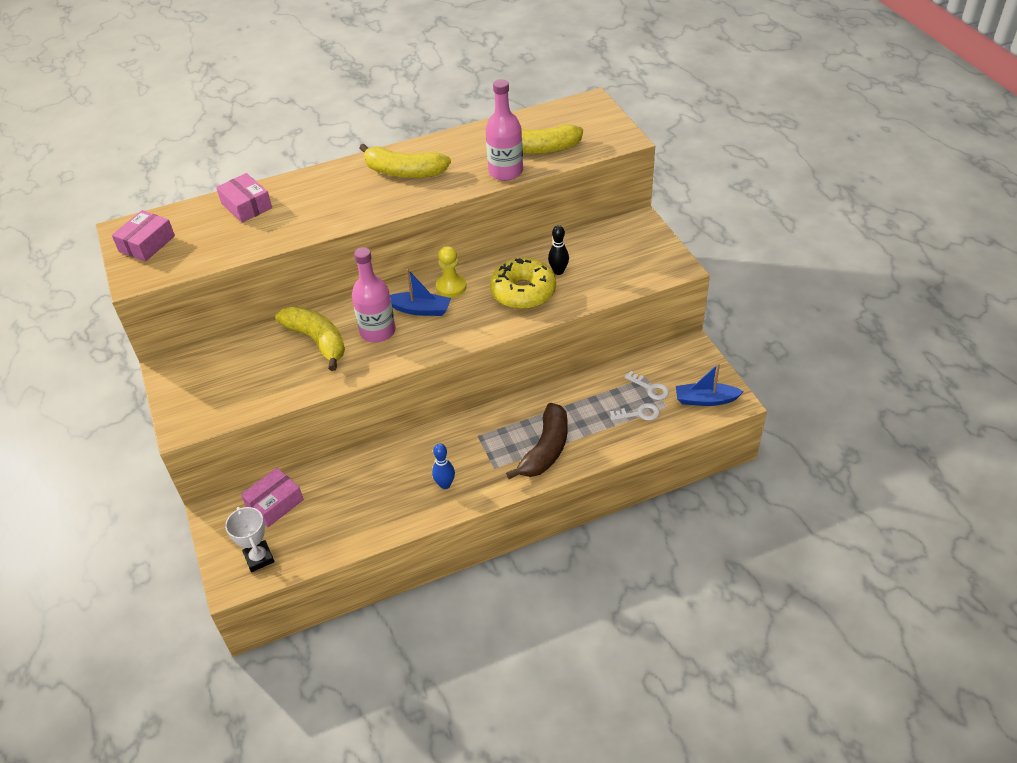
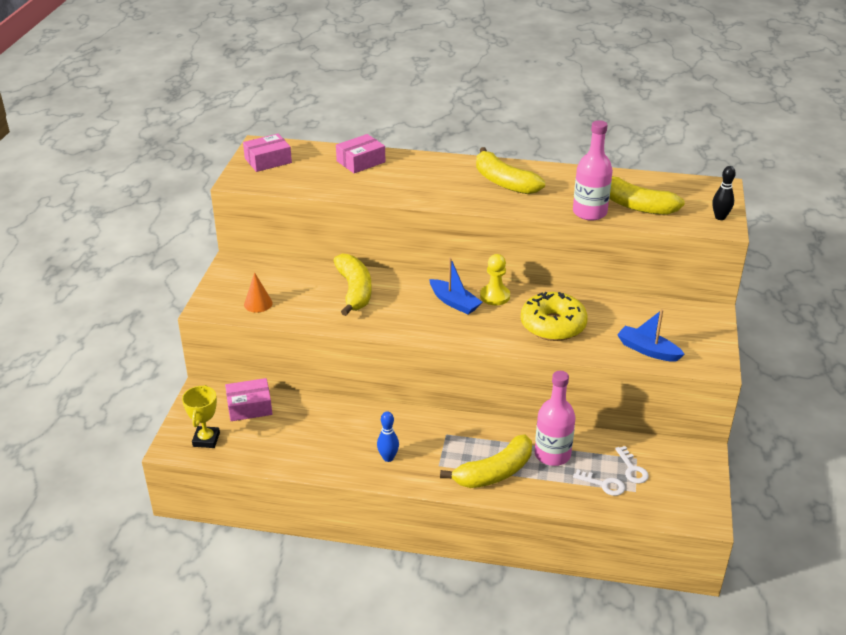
camera: 30 degrees right, 10 degrees down
(232, 398) = (258, 303): none -> orange cone
(246, 206) = (361, 161): pink box -> pink box turned 60 degrees clockwise
(259, 558) = (206, 439): white trophy -> yellow trophy
(378, 331) = (406, 304): pink bottle -> pink bottle (552, 454)
(545, 450) = (494, 472): brown banana -> yellow banana
(558, 271) = (598, 322): black bowling pin -> black bowling pin (720, 217)
(705, 400) = (678, 503): blue boat -> blue boat (647, 350)

